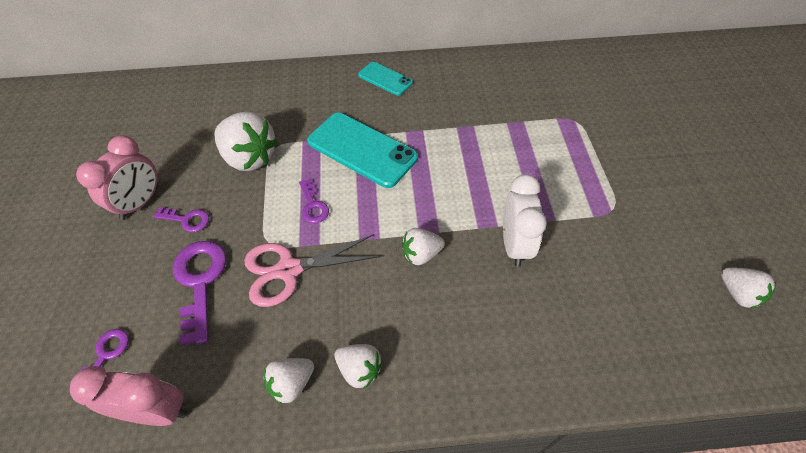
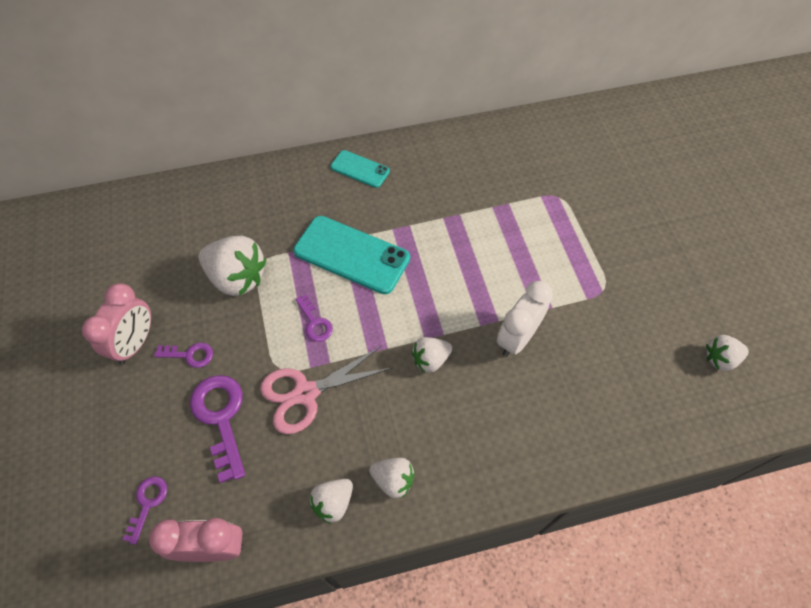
camera: 10 degrees left, 5 degrees up
(514, 245) = (517, 338): white clock -> white clock turned 135 degrees counterclockwise
(738, 294) = (720, 359): white strawberry -> white strawberry turned 120 degrees clockwise

